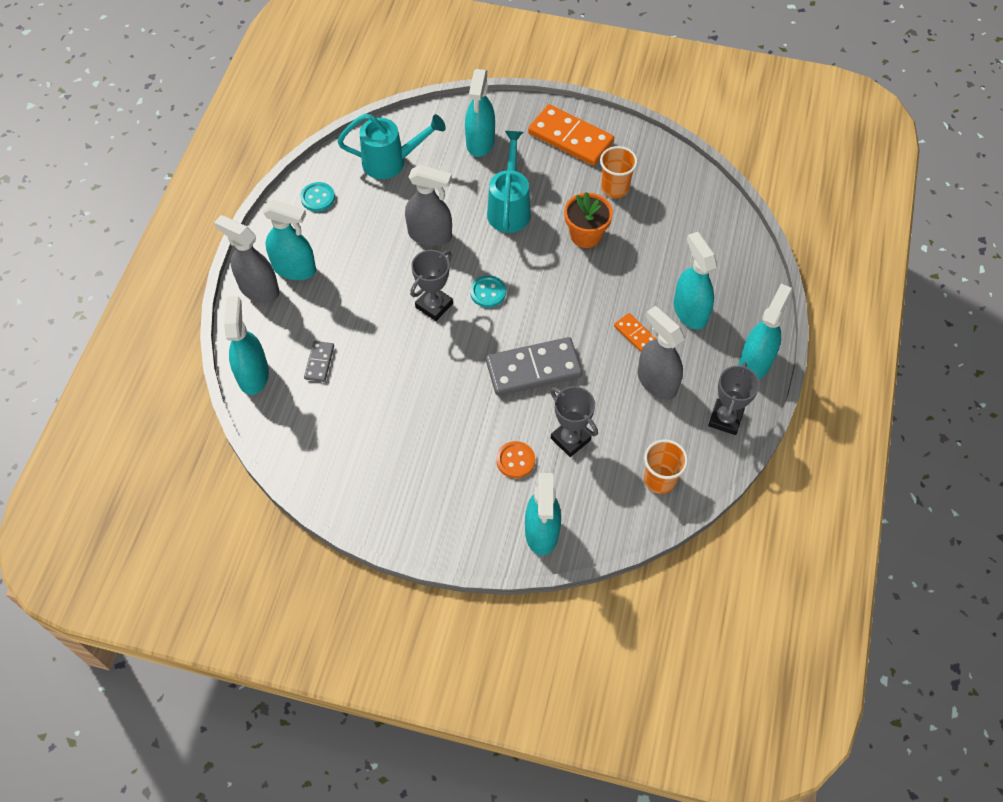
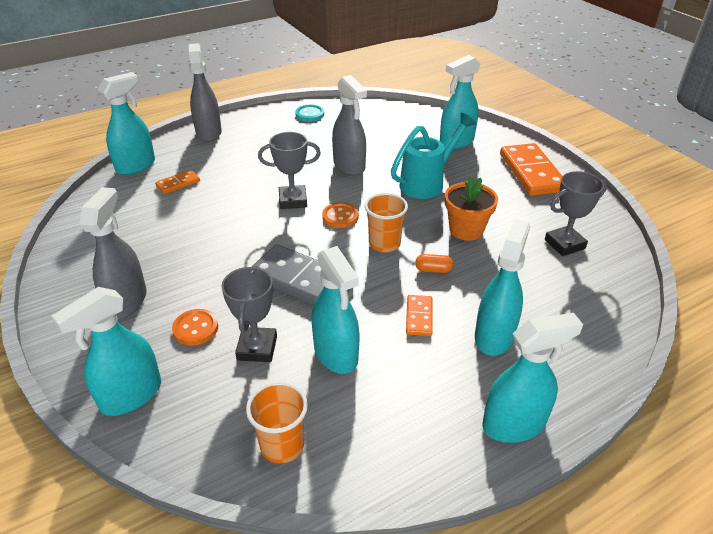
camera: 45 degrees right, 20 degrees down
(294, 268) = (243, 135): turquoise spray bottle -> turquoise spray bottle (336, 354)
(319, 362) = (178, 183): grey domino -> orange domino
(392, 162) = (381, 122): turquoise watering can -> none
(488, 292) = (340, 216): turquoise button -> orange button
(603, 289) = (433, 270): none -> orange capsule
(615, 188) = (531, 217): orange cup -> orange cup (384, 244)
(656, 382) = (390, 364): grey spray bottle -> grey spray bottle (127, 301)
(725, 419) = (417, 449): grey trophy -> grey trophy (564, 244)

